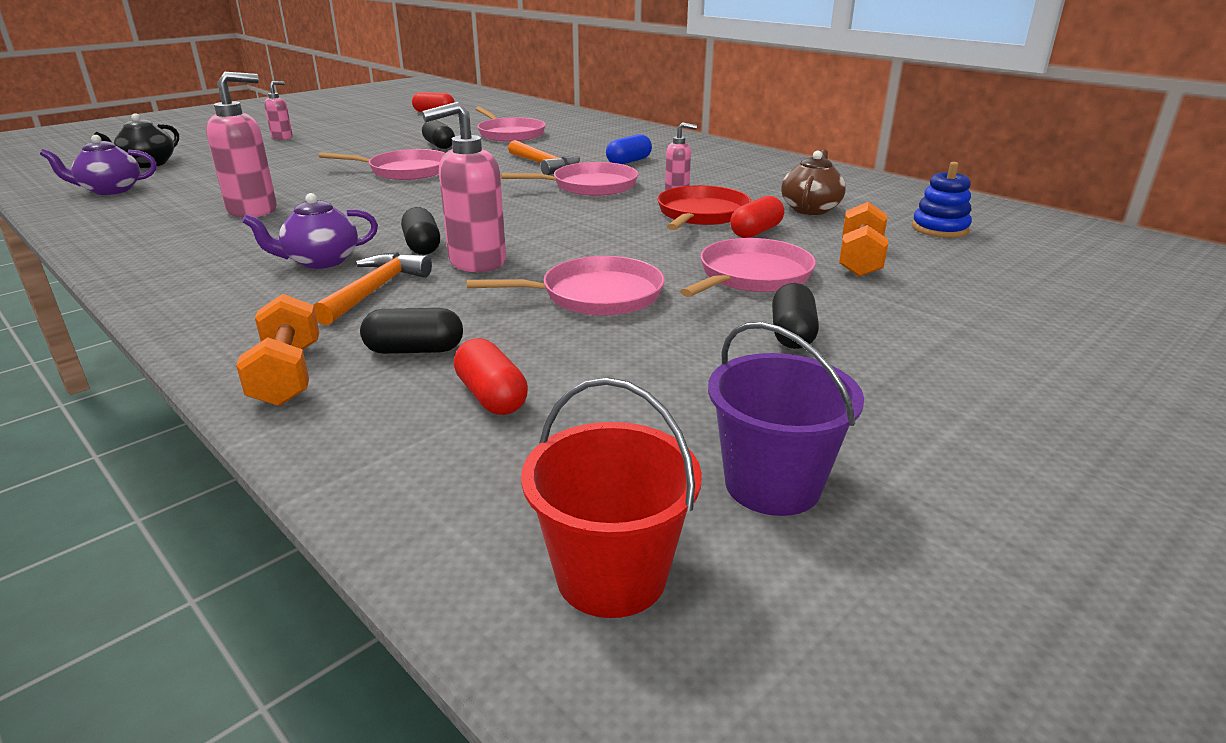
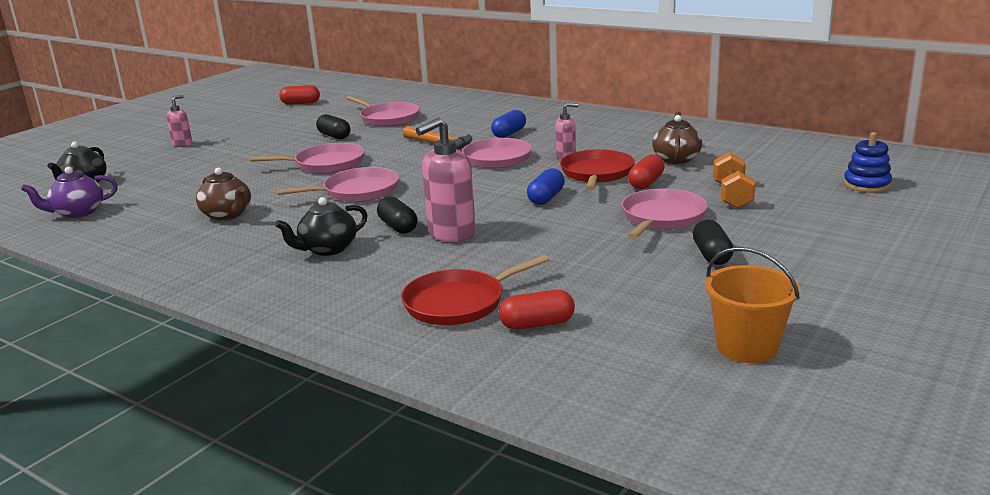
camera: 10 degrees left, 5 degrees down
(253, 210) = (227, 215): pink soap dispenser -> brown teapot
(288, 375) = (383, 332): orange dumbbell -> none
(321, 261) = (327, 249): purple teapot -> black teapot
(375, 291) = (392, 266): orange hammer -> none
(414, 350) = (459, 303): black capsule -> red pan
(491, 396) = (537, 324): red capsule -> red capsule turned 60 degrees counterclockwise
(595, 295) = (559, 247): pink pan -> pink pan (357, 191)
(611, 575) = (682, 407): red bucket -> none
(621, 234) = (546, 198): none -> blue capsule
(772, 484) = (747, 347): purple bucket -> orange bucket
(940, 229) = (777, 164): blue stacking toy -> blue stacking toy (866, 185)

